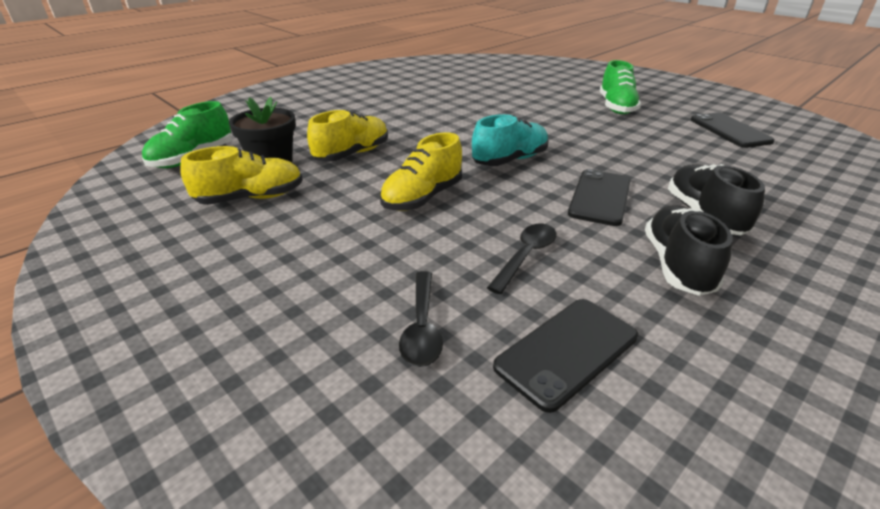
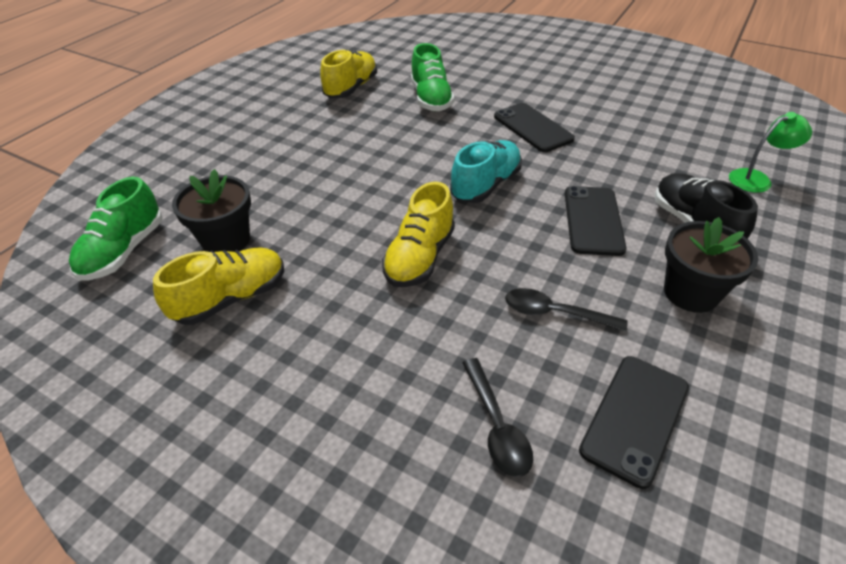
camera: 15 degrees left, 10 degrees up
(352, 154) = (313, 208): yellow shoe -> yellow shoe (351, 88)
(526, 256) = (554, 313): black spoon -> black spoon turned 90 degrees counterclockwise
(616, 107) = (561, 86): green shoe -> green shoe (431, 99)
(677, 265) = (690, 293): black shoe -> black flower pot
(729, 130) = (680, 103): black phone -> black phone (532, 128)
(790, 192) = (756, 179): none -> green lamp

